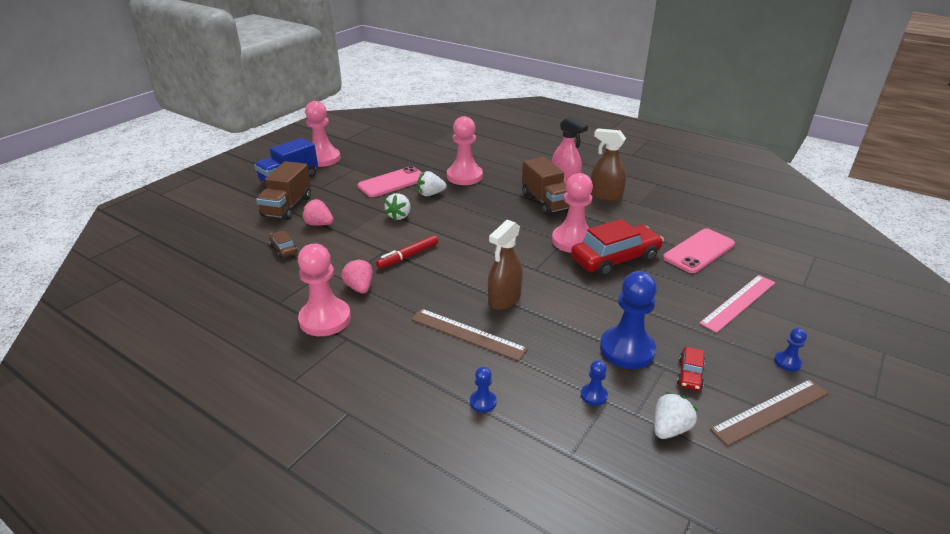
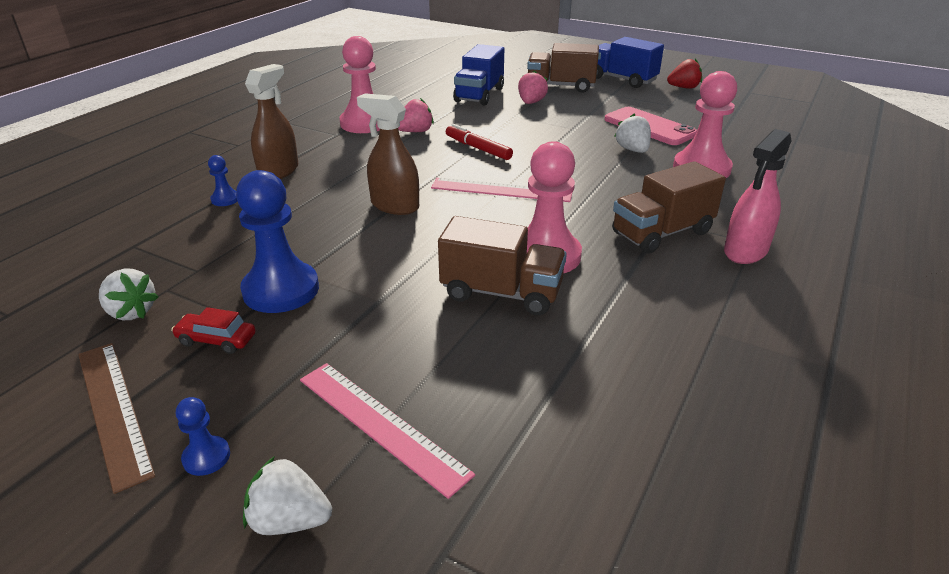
camera: 85 degrees right, 0 degrees up
(284, 249) = (479, 95): brown car -> blue truck
(323, 159) = (683, 88): pink pawn -> red strawberry
(399, 216) = (566, 137): white strawberry -> white strawberry (289, 520)
(467, 334) = (332, 187): brown ruler -> none
(484, 250) = (501, 190): none -> pink ruler
(594, 395) = (208, 262): blue pawn -> none
(605, 196) = (722, 293): brown spray bottle -> brown spray bottle (279, 171)
(615, 259) = (501, 293): red car -> brown truck
(699, 251) = (552, 396): pink phone -> none

